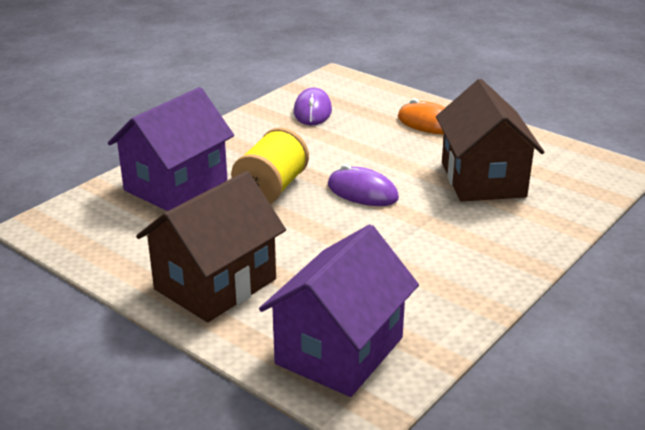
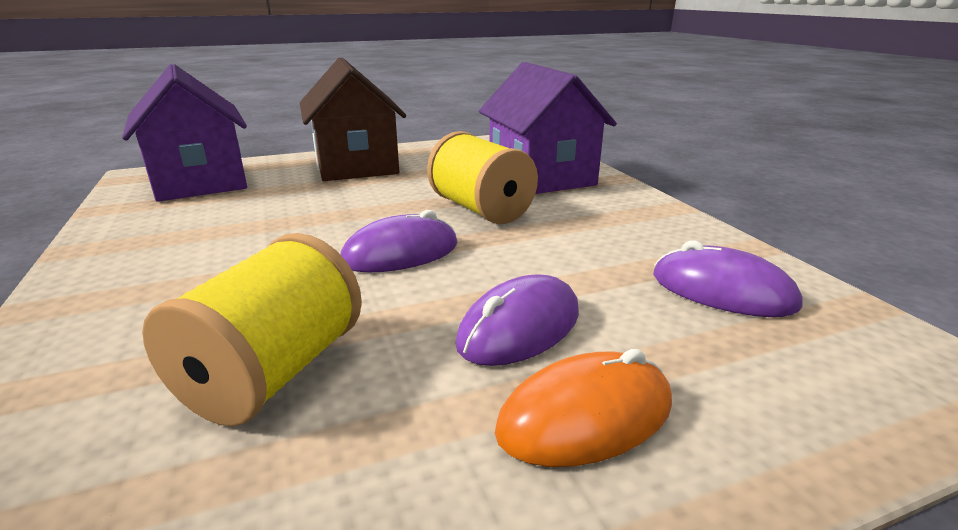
camera: 120 degrees right, 5 degrees down
(393, 144) = (520, 327): none -> purple mouse
(482, 179) = (273, 373): brown house -> yellow spool

